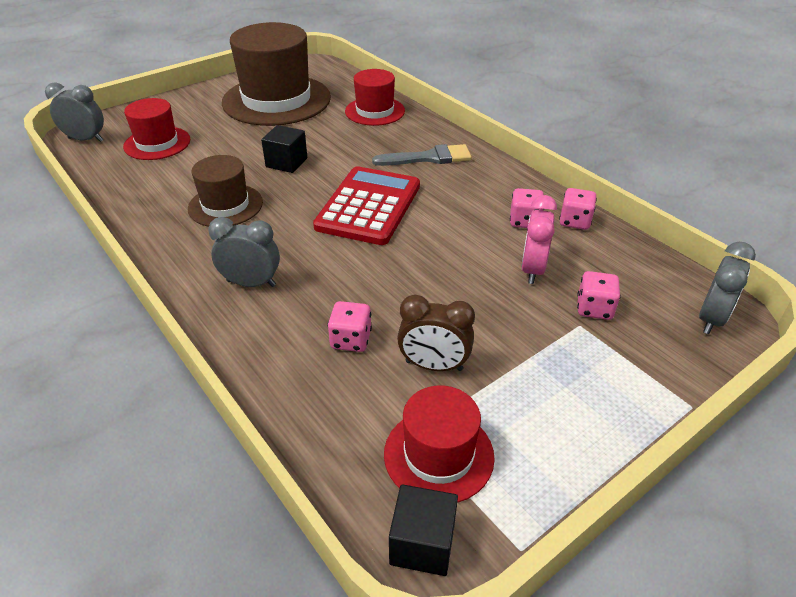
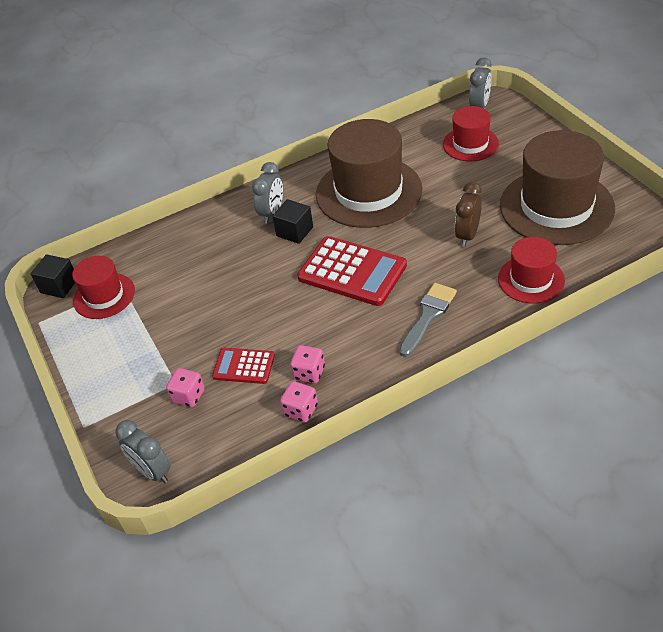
camera: 105 degrees right, 5 degrees up
(225, 205) = (368, 192): brown hat -> brown hat, size x1.85
(286, 162) = (430, 220): black cube -> black cube (294, 231)
(351, 340) = (203, 261): pink dice -> none
(428, 158) = (428, 316): grey brush -> grey brush turned 150 degrees counterclockwise
(434, 365) = (167, 299): brown clock -> brown clock (467, 235)
(532, 269) = (244, 366): pink clock -> red calculator

